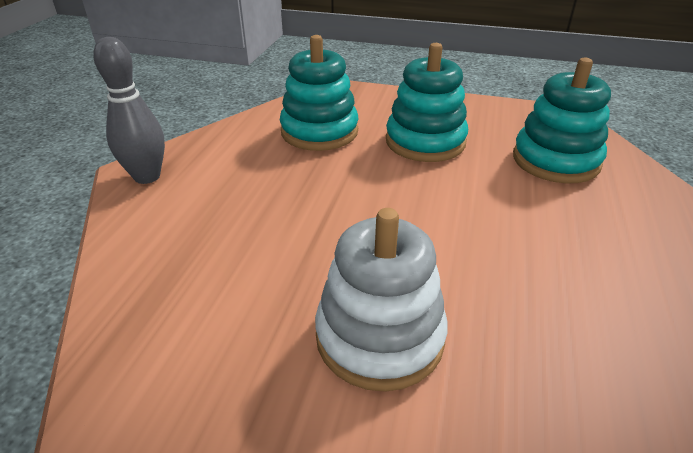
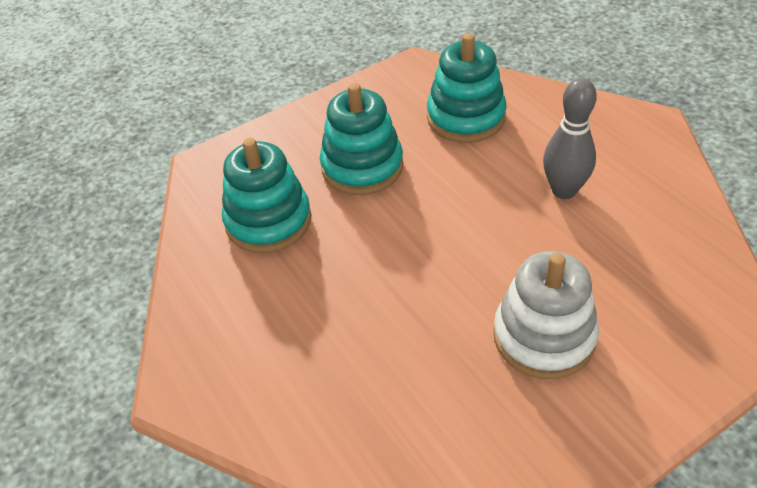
camera: 45 degrees left, 10 degrees up
(147, 177) = (202, 383): grey bowling pin -> grey bowling pin (564, 190)

